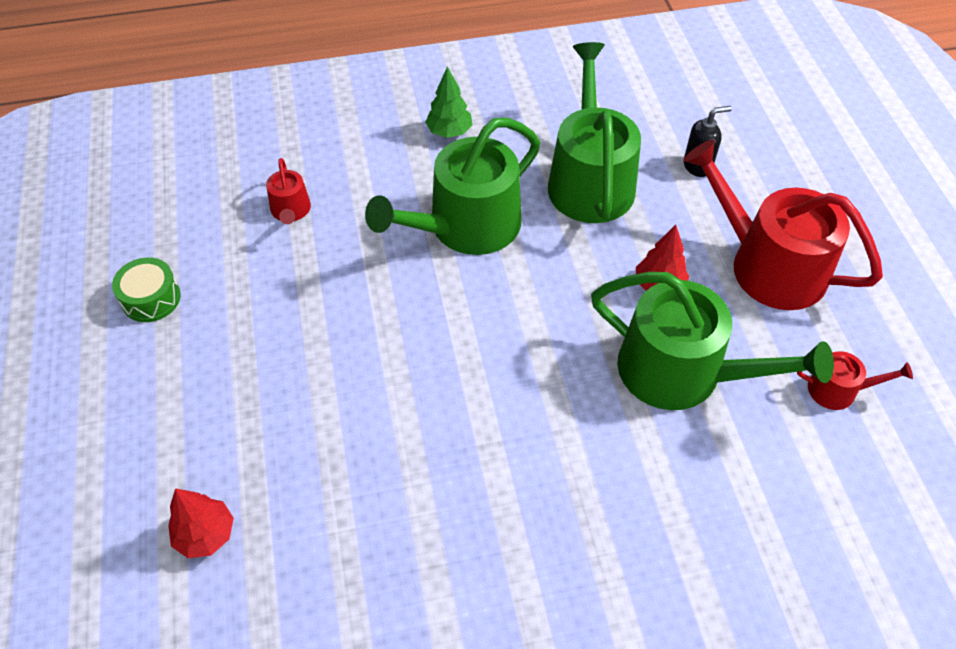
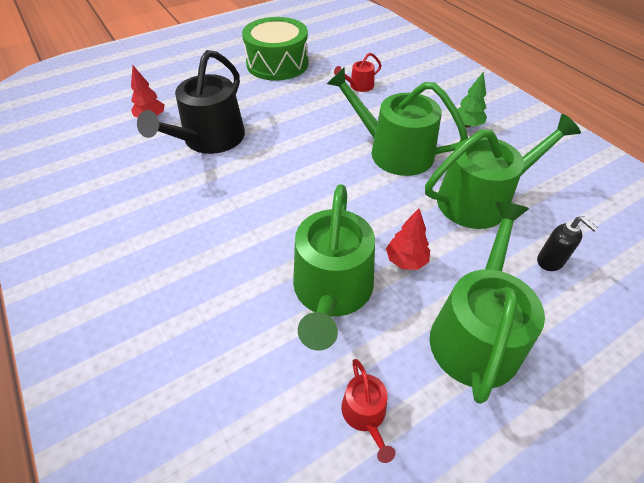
camera: 70 degrees right, 5 degrees down
(151, 298) = (277, 63): green drum -> green drum, size x2.07
(322, 449) = (209, 139): none -> black watering can
(767, 264) = (476, 332): red watering can -> green watering can

